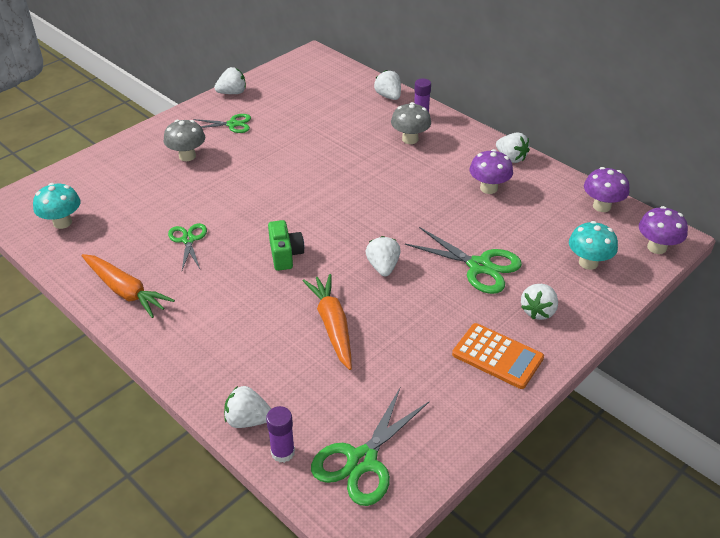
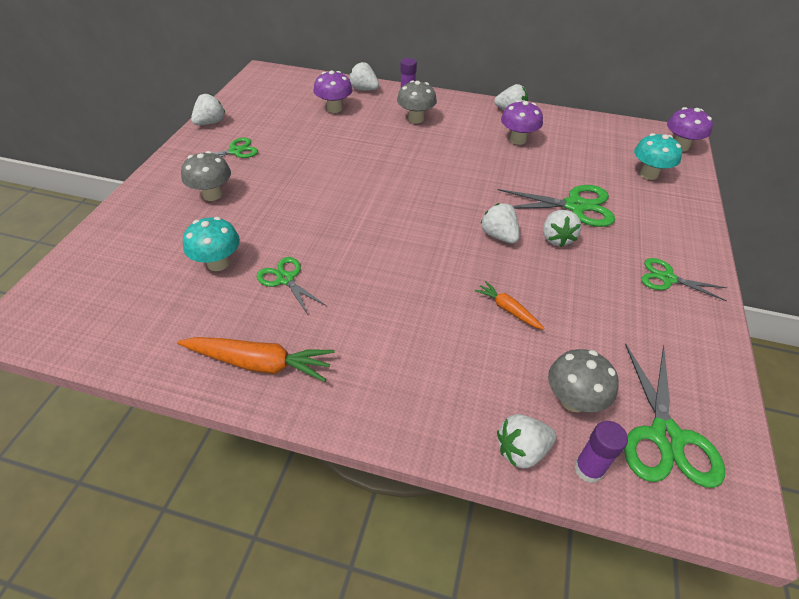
camera: 30 degrees left, 5 degrees up
(62, 222) = (115, 314): turquoise mushroom -> turquoise mushroom (218, 263)
(285, 255) = (400, 258): green camera -> none
(317, 407) = (573, 400): none -> grey mushroom
(332, 325) = (508, 309): orange carrot -> orange carrot, size x0.55
(497, 356) = (667, 278): orange calculator -> green scissors
(538, 311) = (656, 227): white strawberry -> white strawberry (556, 238)
(601, 206) = (612, 128): purple mushroom -> purple mushroom (334, 108)

